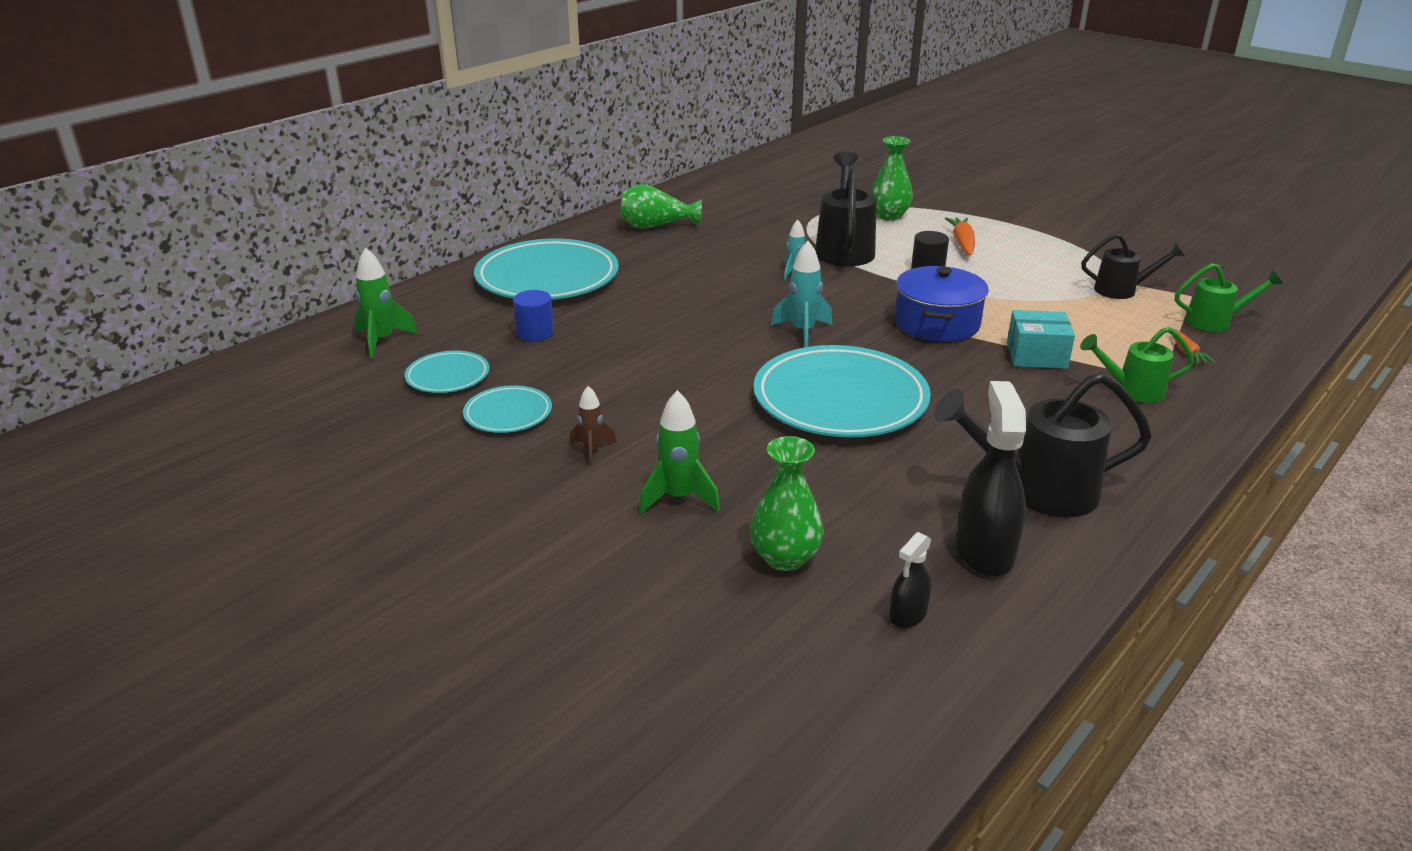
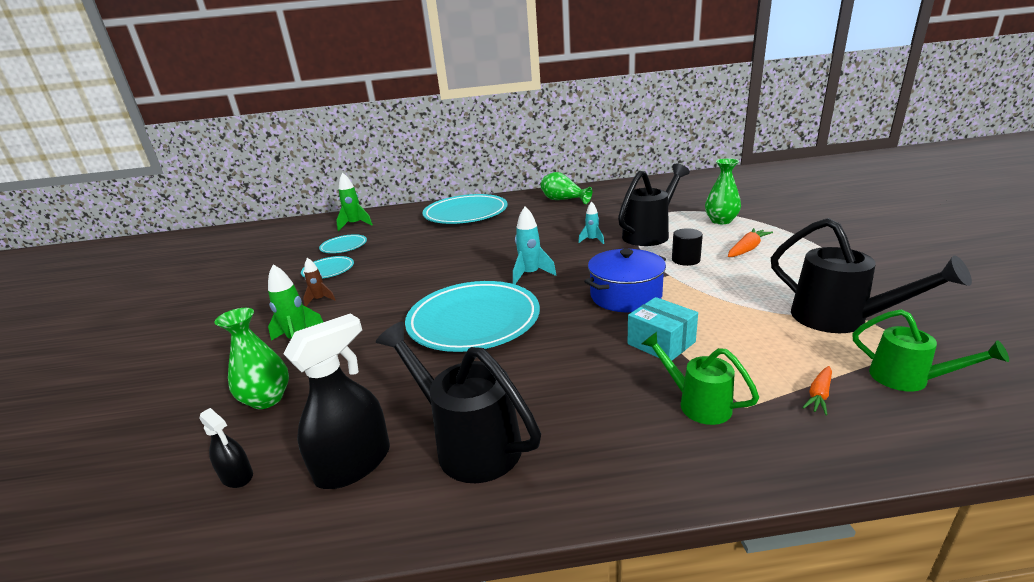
camera: 45 degrees right, 5 degrees down
(535, 333) = (411, 237): blue cylinder -> none
(908, 615) = (237, 476): black spray bottle -> black spray bottle turned 135 degrees counterclockwise
(1122, 290) = (840, 319): black watering can -> black watering can, size x1.64

